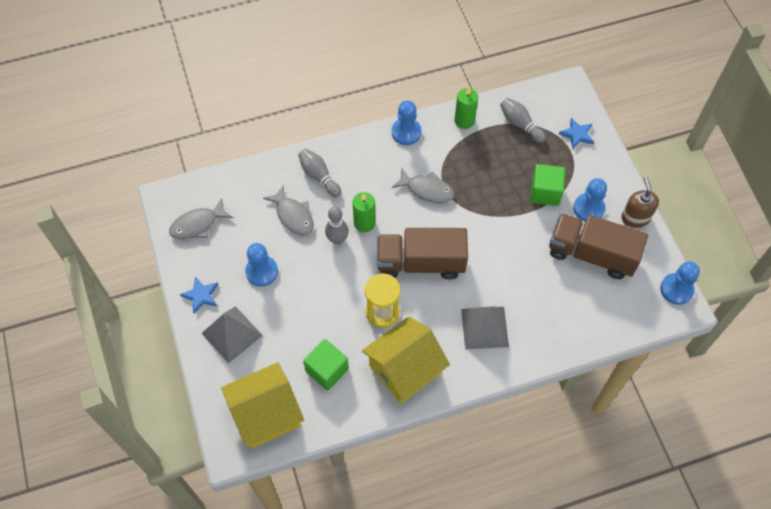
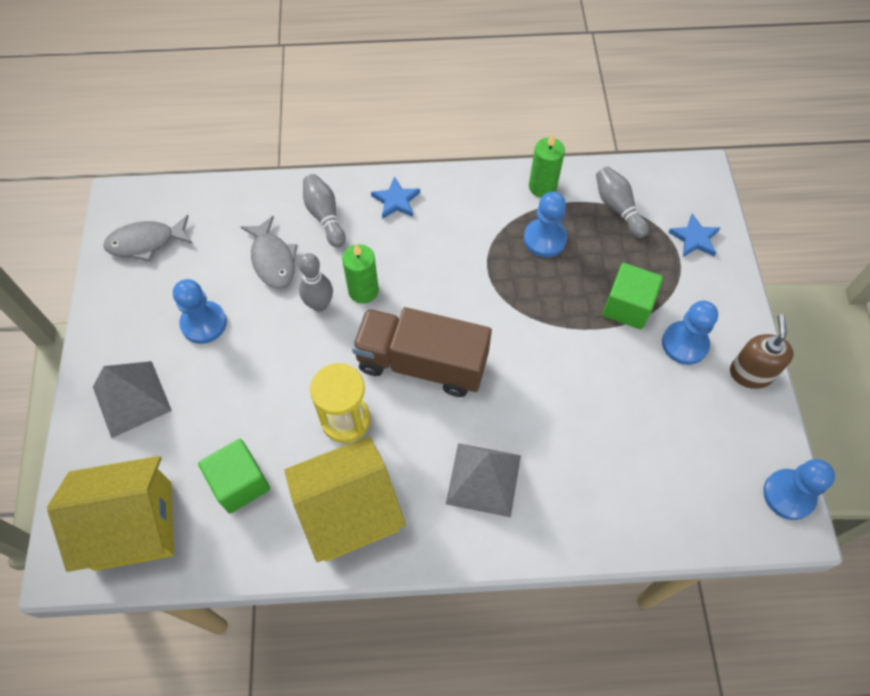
camera: 15 degrees right, 0 degrees up
(201, 295) = (113, 336): blue star -> blue star (396, 200)
(406, 132) = (459, 185): blue pawn -> blue pawn (545, 239)
(427, 190) = (463, 266): grey fish -> none
(591, 254) = (671, 410): brown truck -> none

